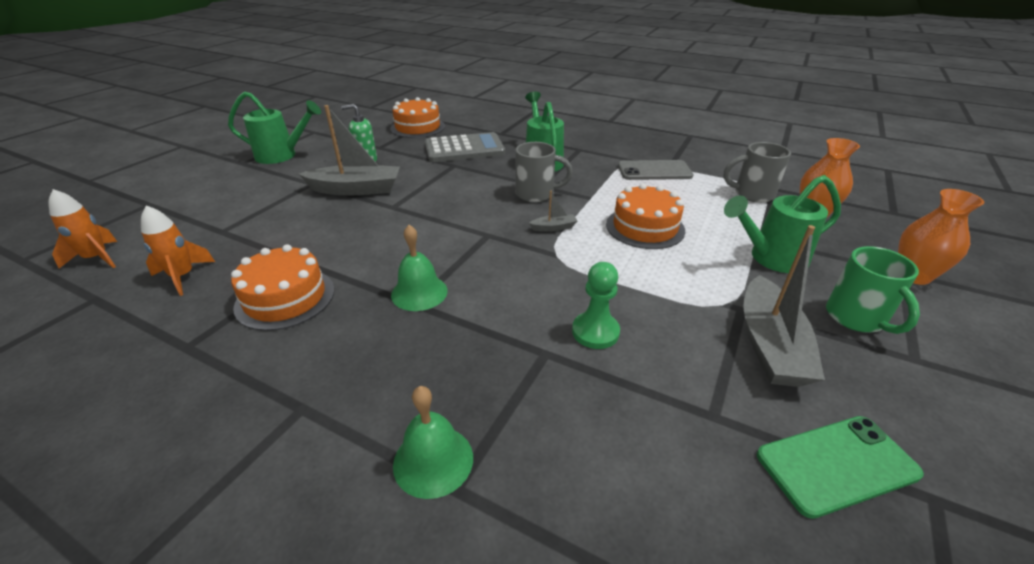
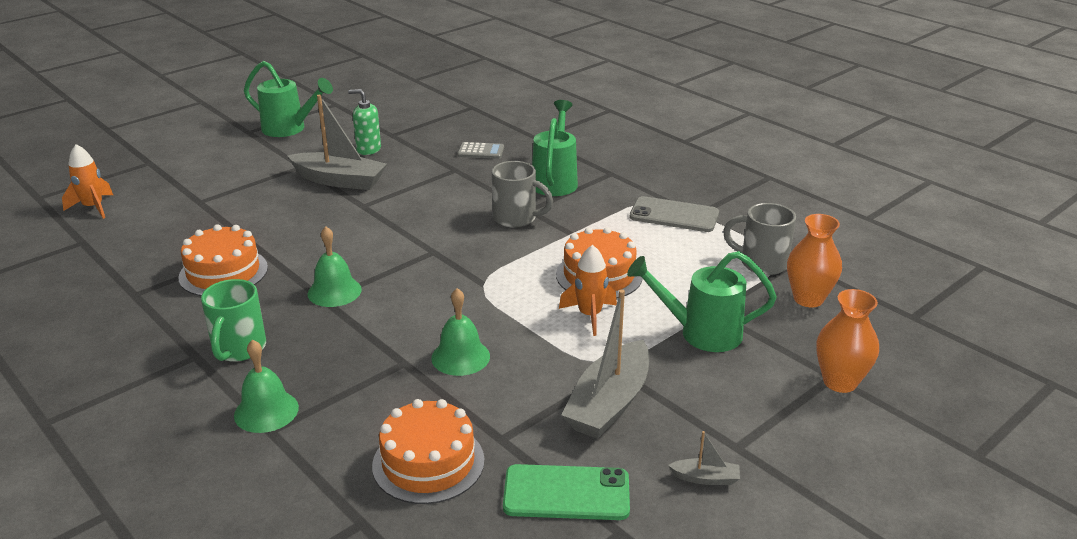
camera: 20 degrees right, 5 degrees down
(183, 276) = (152, 237): orange rocket -> orange rocket (589, 315)
(417, 127) = (449, 115): orange cake -> orange cake (428, 462)
(464, 149) = (481, 151): grey calculator -> grey calculator, size x0.50
(554, 227) = (504, 257): grey boat -> grey boat (705, 478)
(595, 332) = (460, 357): green pawn -> green bell
(856, 318) = (723, 403): green mug -> green mug (238, 349)

